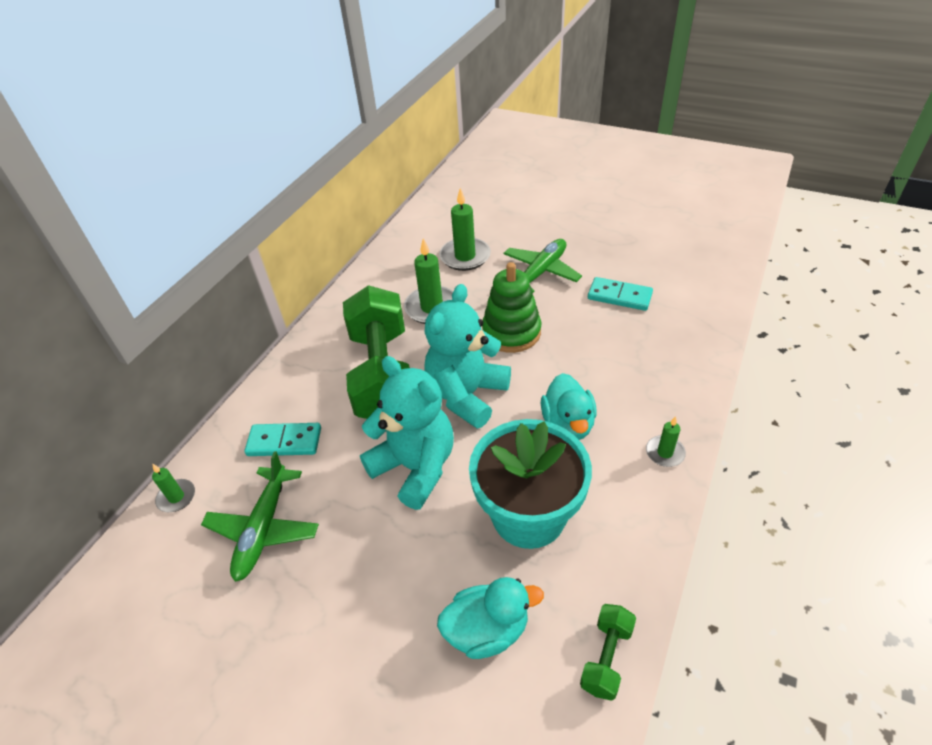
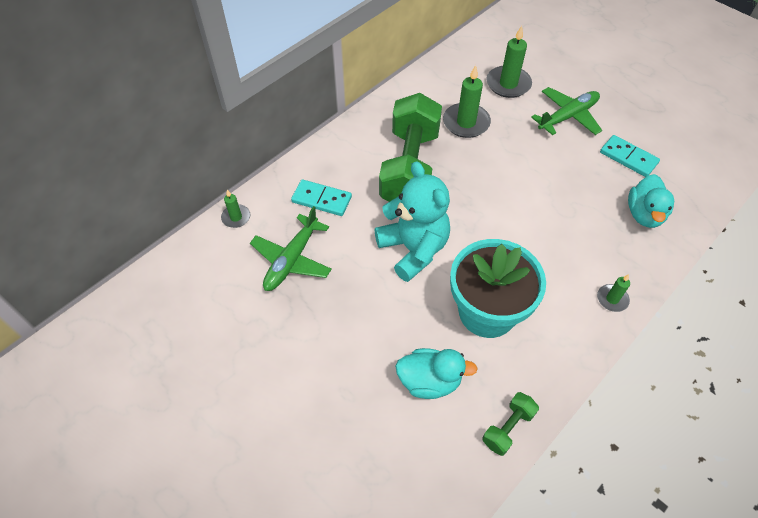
camera: 15 degrees right, 10 degrees up
(467, 395) = (471, 205): turquoise teddy bear -> none
(511, 332) = (524, 163): green stacking toy -> none
(568, 424) = (543, 253): turquoise duck -> turquoise duck (644, 214)

